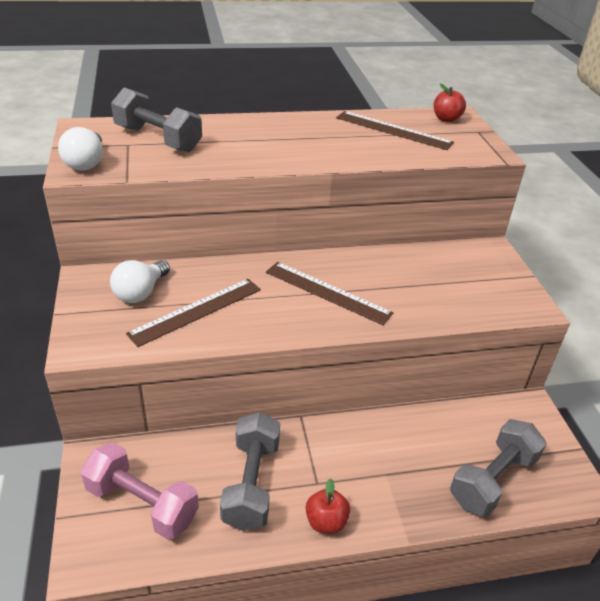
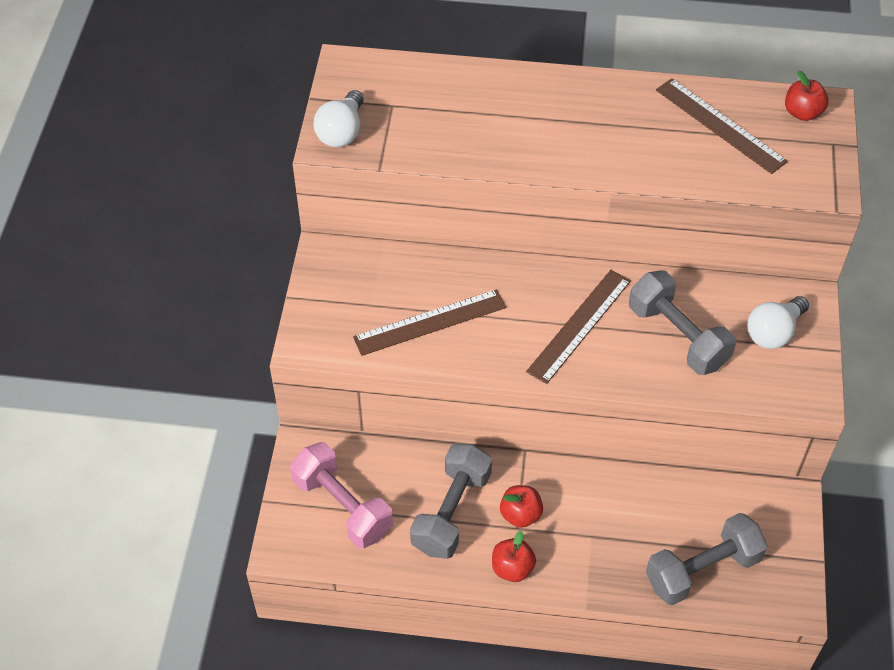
camera: 20 degrees right, 15 degrees up
(140, 292) = (377, 286): white light bulb -> white light bulb (773, 332)
(158, 139) = (427, 101): grey dumbbell -> grey dumbbell (677, 336)
(316, 470) = (520, 514): none -> red apple
(327, 292) = (579, 325): brown ruler -> brown ruler turned 75 degrees clockwise

